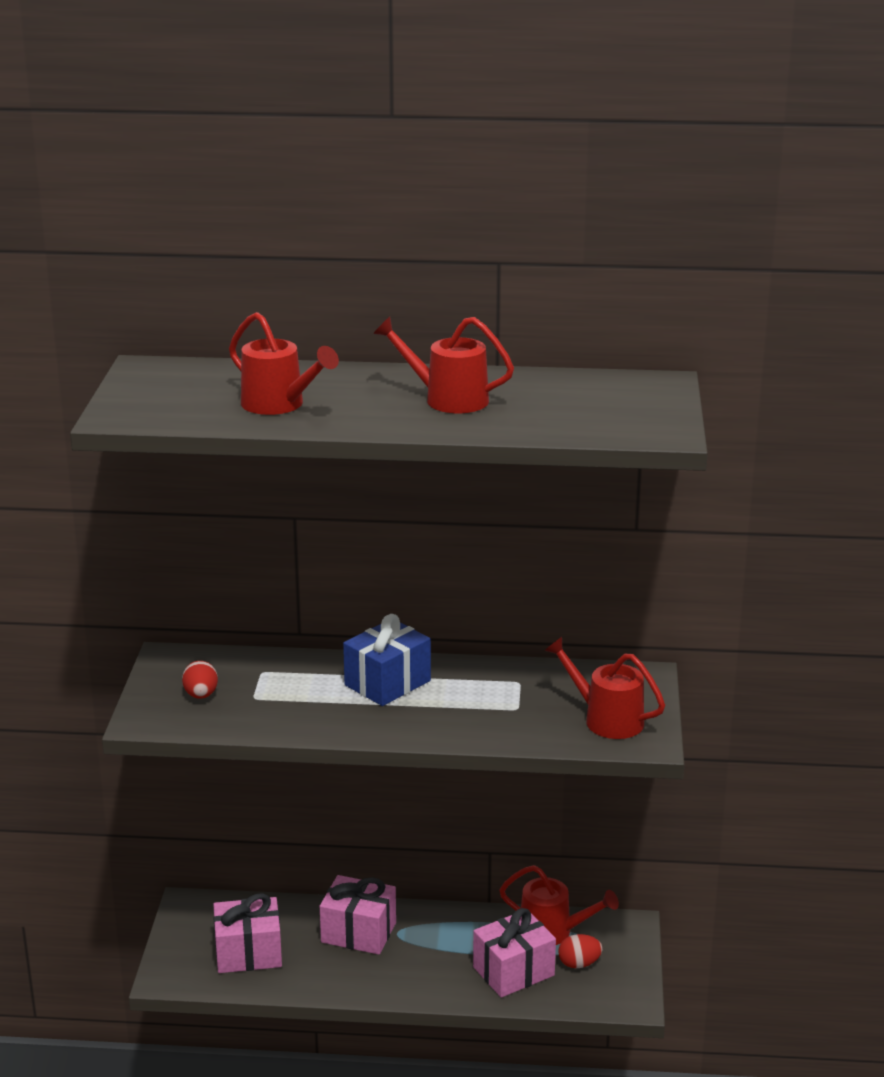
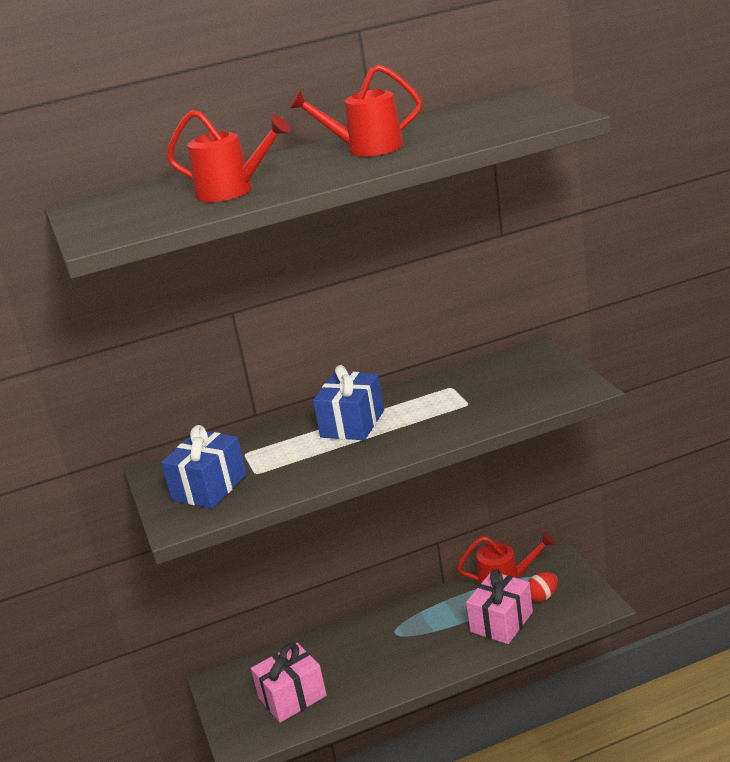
camera: 20 degrees left, 0 degrees up
(201, 695) = (209, 487): red egg -> blue gift
(358, 932) = (366, 645): pink gift -> none
(605, 719) = (539, 386): red watering can -> none

